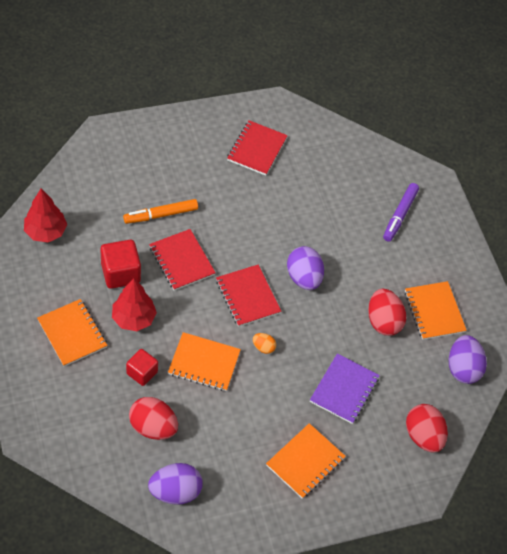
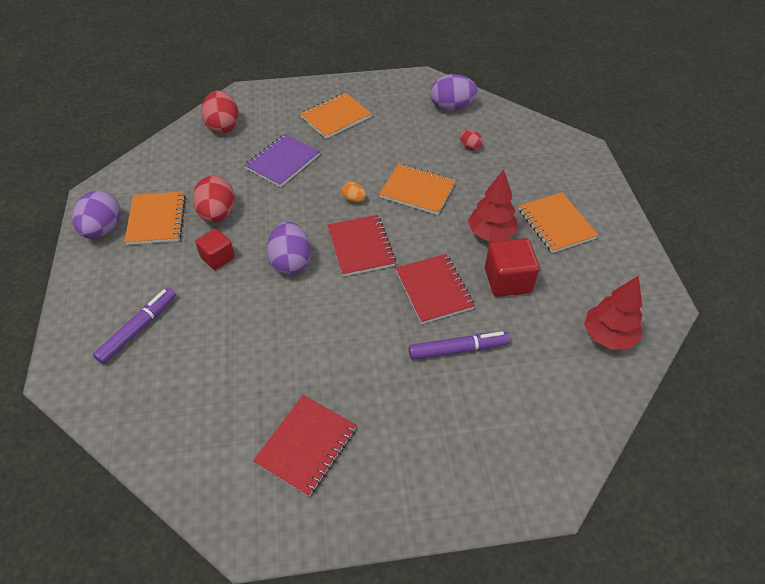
camera: 165 degrees left, 5 degrees down
(142, 373) = (481, 187): red cube -> red cube (218, 258)
(153, 427) = (470, 147): red egg -> red egg, size x0.51
(161, 215) = (458, 349): orange marker -> purple marker
(462, 368) = (156, 170): purple egg -> purple egg (103, 229)

